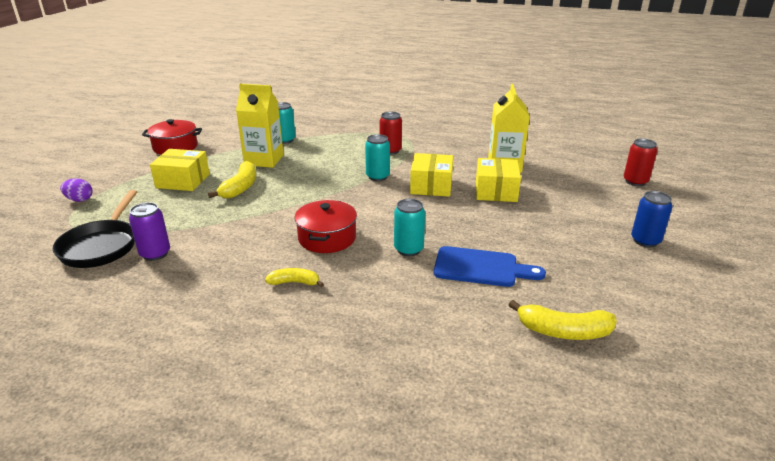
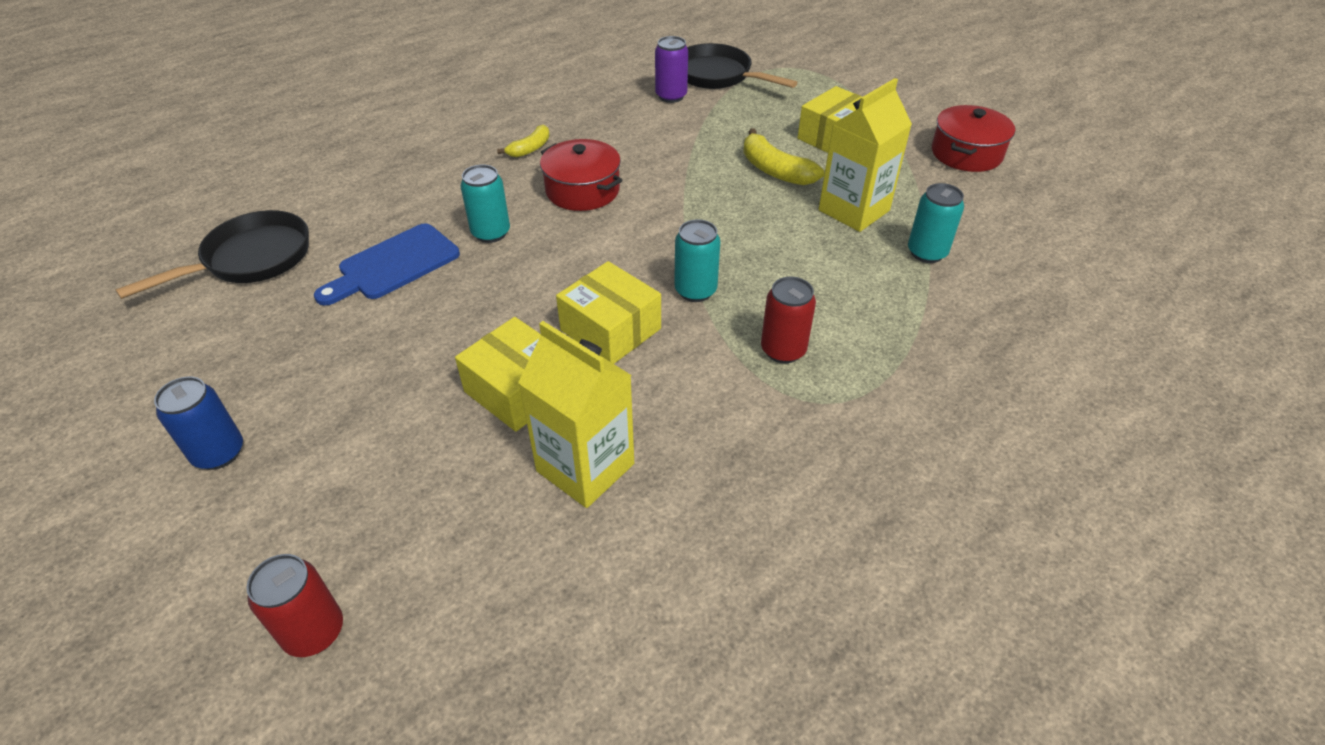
camera: 125 degrees right, 15 degrees up
(79, 200) = (839, 76): purple egg -> none
(563, 331) = (251, 259): yellow banana -> black pan

